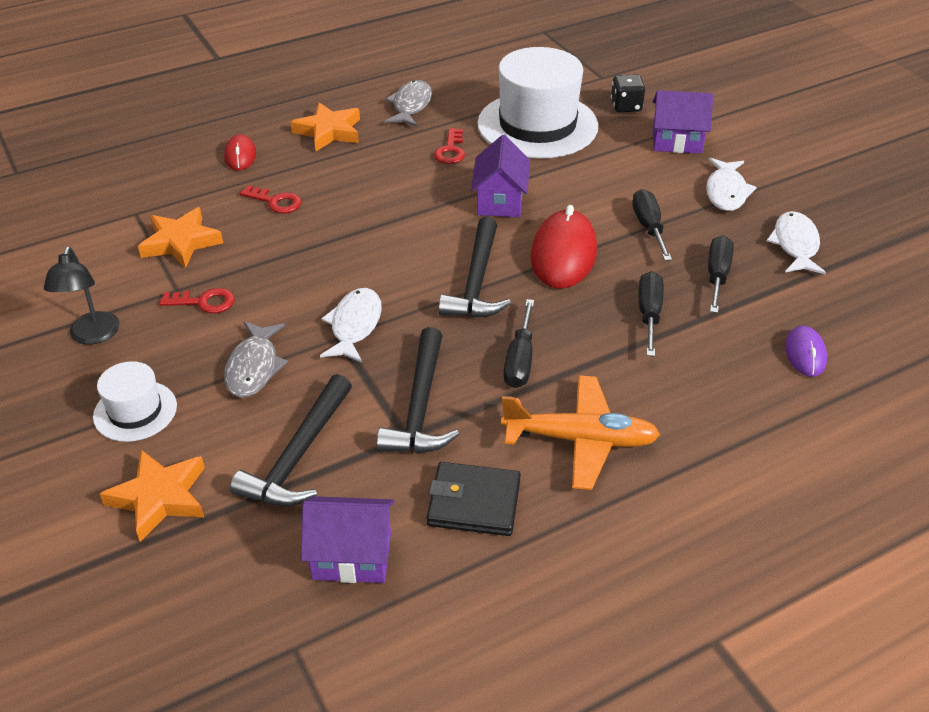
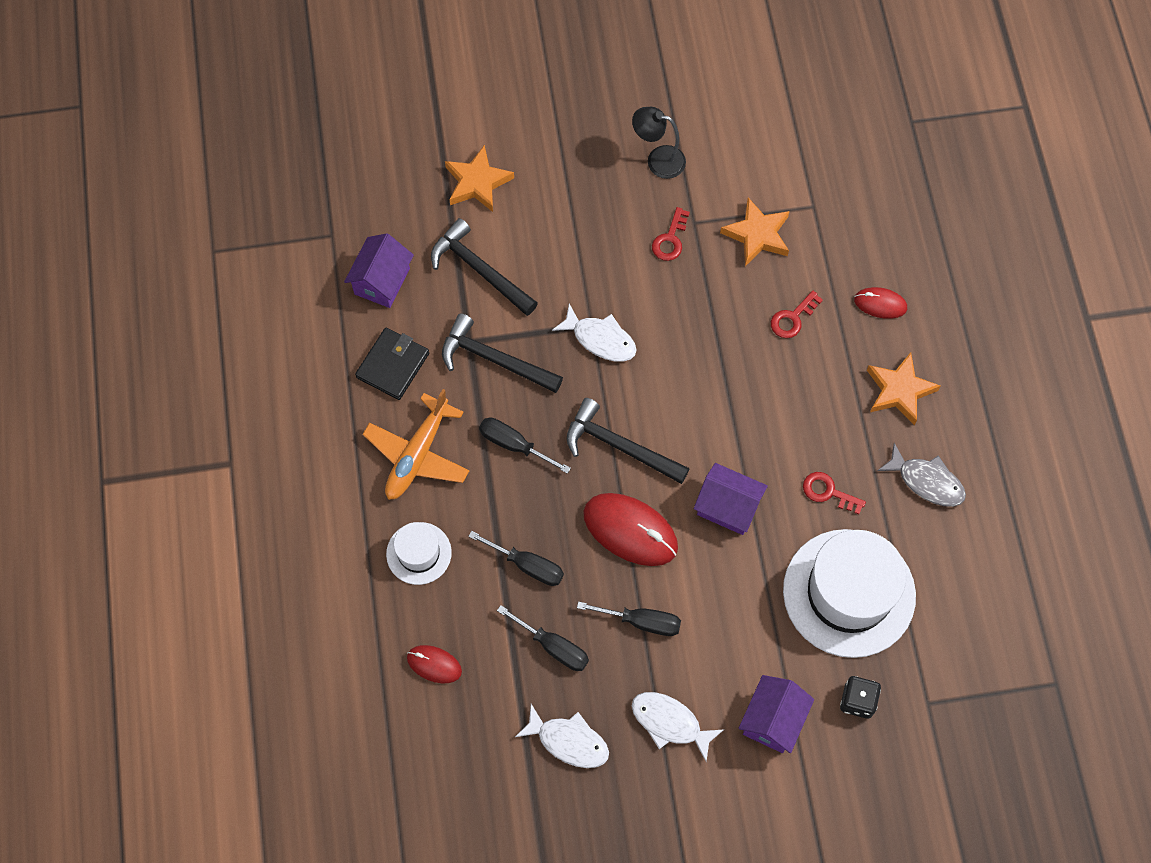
camera: 110 degrees right, 25 degrees up
(135, 411) = (564, 178): white hat -> white hat (419, 553)
(254, 367) = (580, 260): grey fish -> none
(805, 354) = (434, 664): purple mouse -> red mouse

